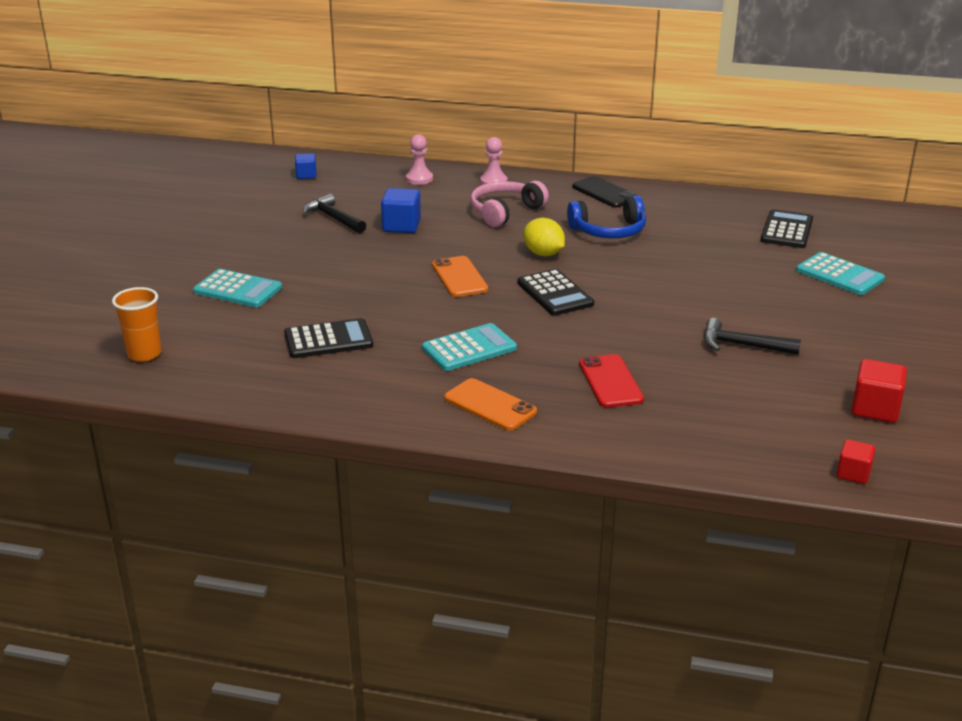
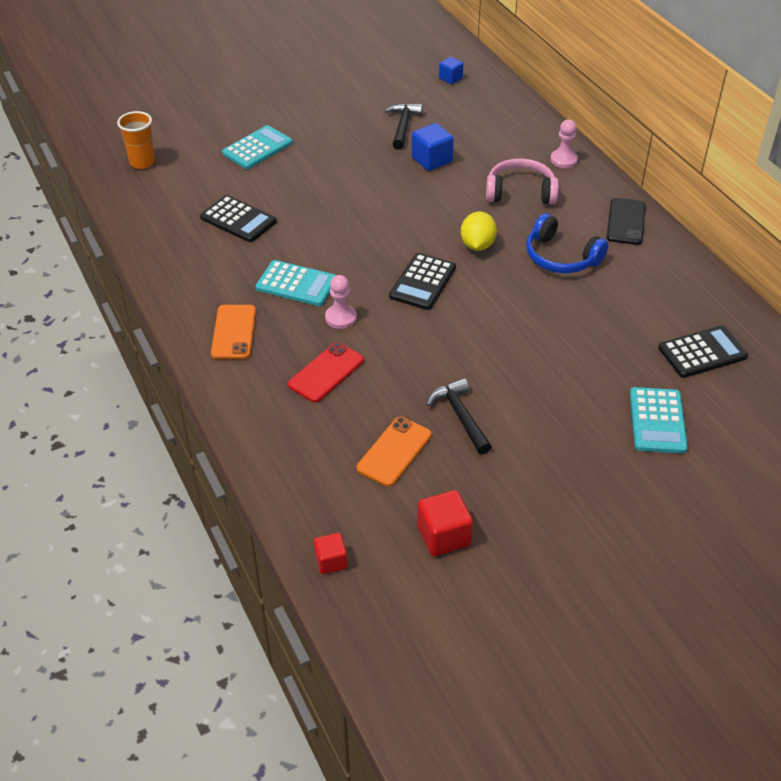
camera: 50 degrees right, 15 degrees up
(238, 290) = (257, 148): turquoise calculator -> turquoise calculator turned 120 degrees counterclockwise
(419, 179) = (517, 126): pink pawn -> pink pawn (340, 318)
(459, 277) = (390, 226): orange phone -> orange phone (394, 452)

